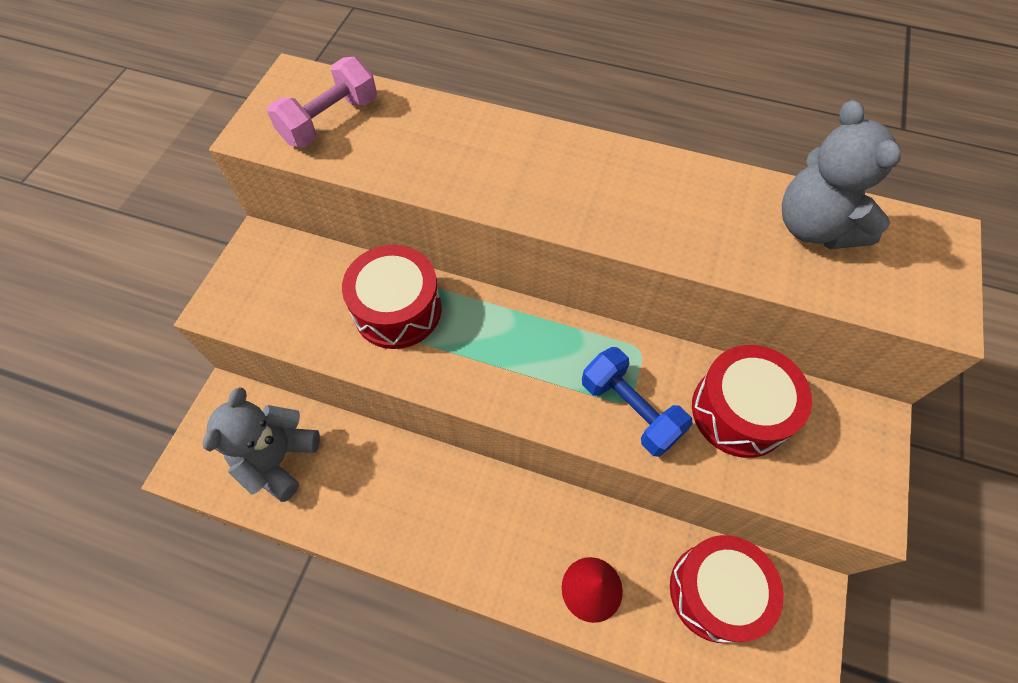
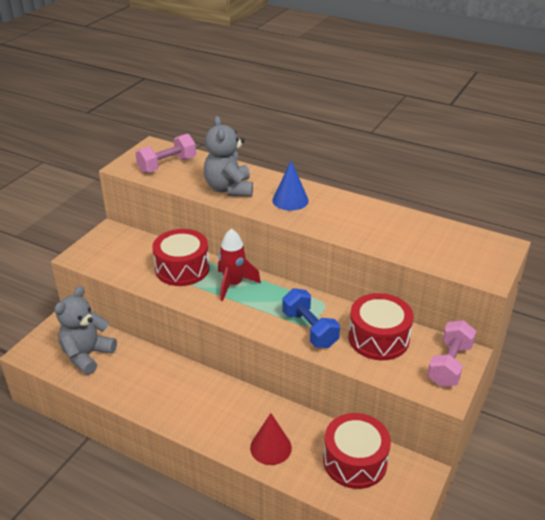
camera: 10 degrees right, 25 degrees down
(487, 331) = (233, 284): none -> red rocket
(565, 178) = (290, 200): none -> blue cone
(814, 227) = (427, 234): grey teddy bear -> grey teddy bear (229, 189)
(858, 448) = (449, 364): none -> pink dumbbell

